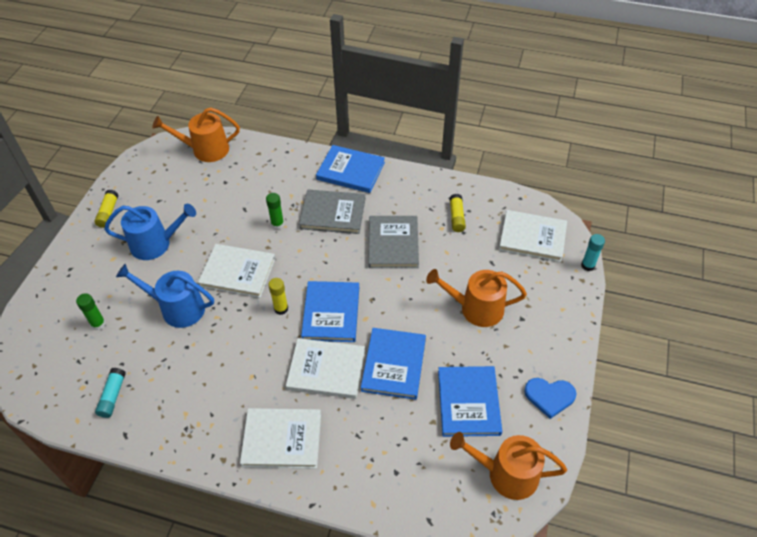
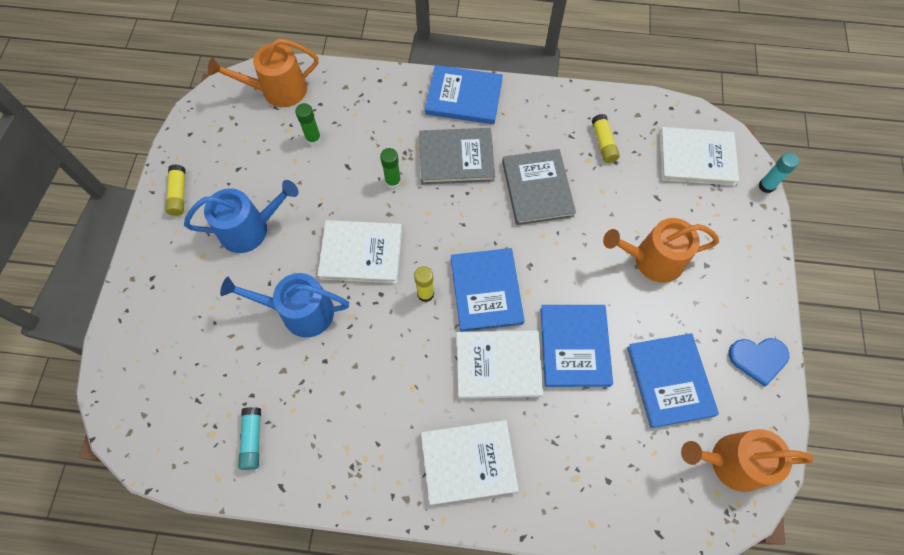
camera: 10 degrees left, 15 degrees up
(98, 324) = (208, 347): green glue stick -> green glue stick (313, 139)

